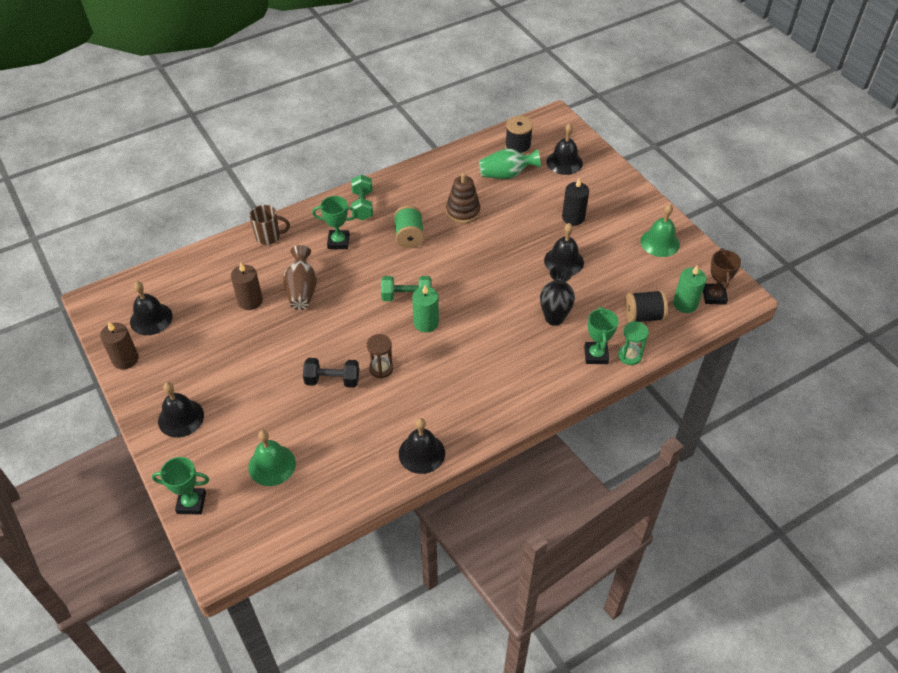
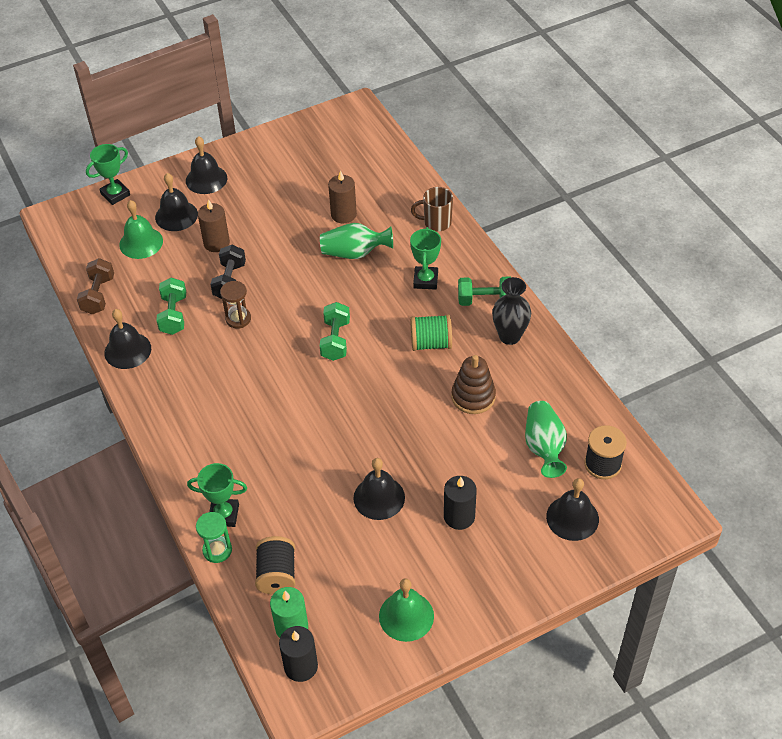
camera: 95 degrees right, 0 degrees up
(125, 359) = (280, 137): brown candle -> brown candle (216, 243)
(151, 318) = (328, 147): black bell -> black bell (176, 215)
(191, 503) = (115, 194): green trophy -> green trophy turned 45 degrees clockwise
(269, 237) = (436, 223): brown mug -> brown mug turned 90 degrees clockwise
(302, 290) = (354, 253): brown vase -> green vase
(347, 492) = (98, 295): none -> brown dumbbell
(375, 421) = (173, 315): none -> green dumbbell
(426, 323) = (295, 356): green candle -> none
(554, 318) = (286, 478): black vase -> black vase (509, 336)
(714, 296) = (301, 666): brown trophy -> black candle

